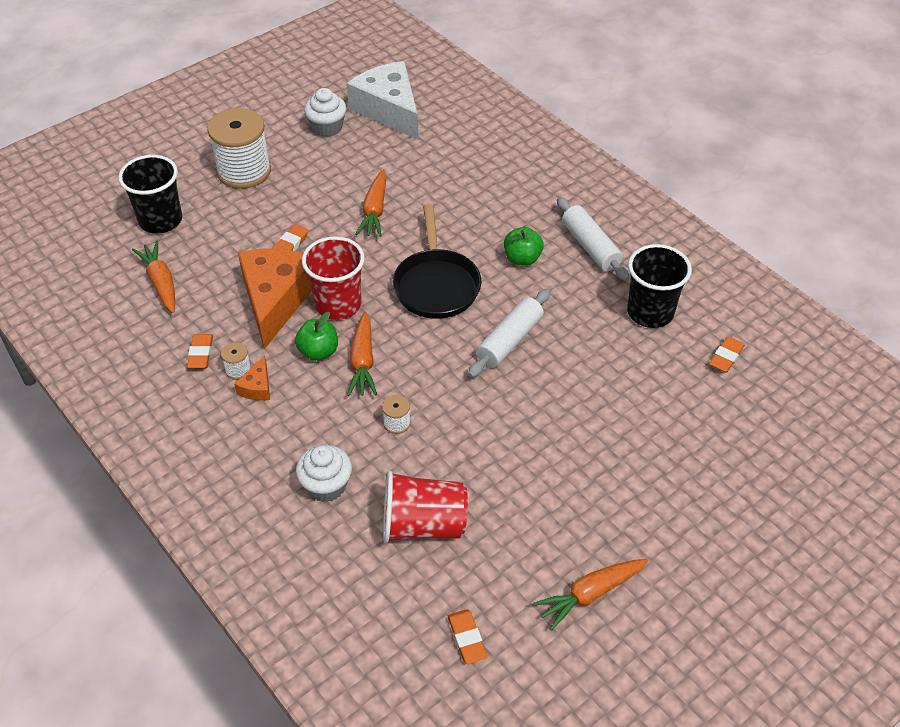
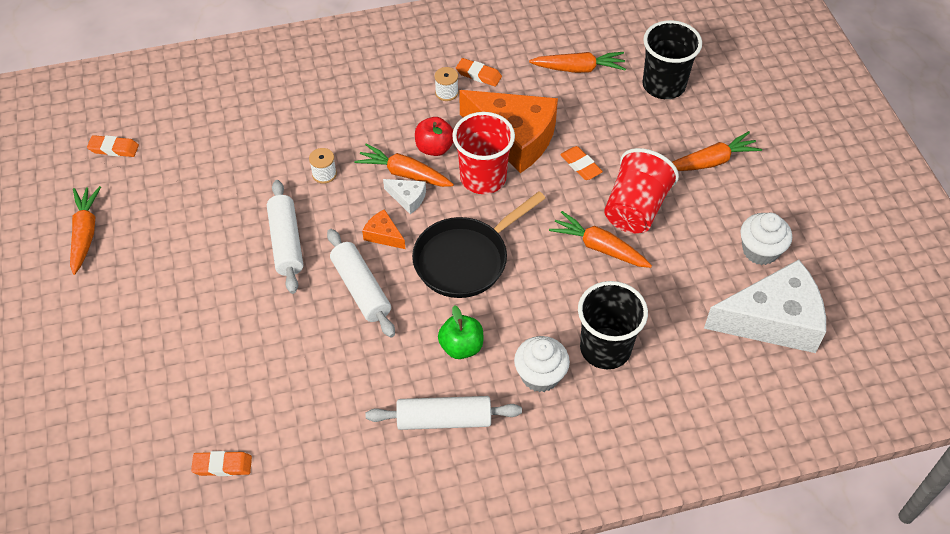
camera: 115 degrees right, 5 degrees up
(244, 171) = (712, 161): white spool -> orange carrot
(257, 387) = (420, 99): orange cheese -> orange cheese (383, 235)
(318, 351) = (434, 148): green apple -> red apple
(326, 486) = (295, 113): white cupcake -> white cupcake (540, 375)
(391, 348) = (408, 198): none -> white cheese
(423, 525) = (219, 157): red cup -> red cup (635, 209)
(436, 285) = (465, 259): black pan -> black pan turned 60 degrees counterclockwise
(495, 415) = (286, 242): none -> white rolling pin
(650, 312) = (321, 427): black cup -> black cup (605, 348)
(726, 357) = (222, 465): orange eraser -> orange eraser turned 60 degrees counterclockwise

